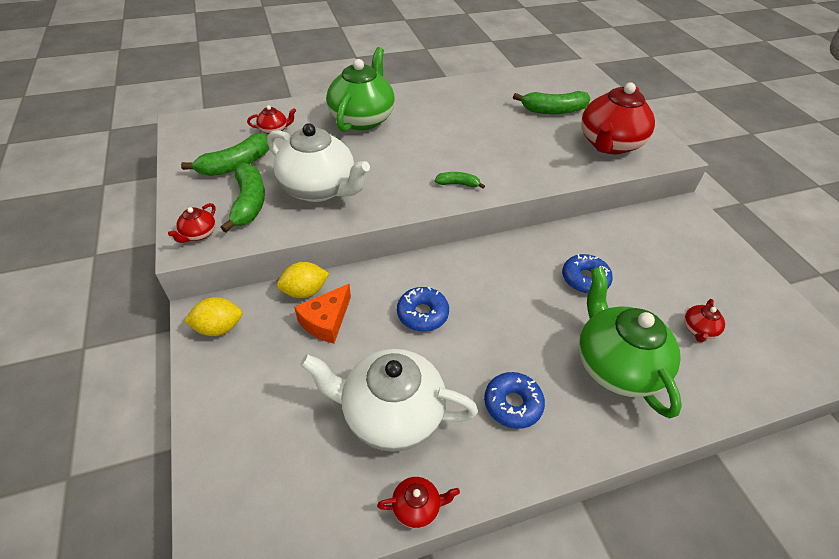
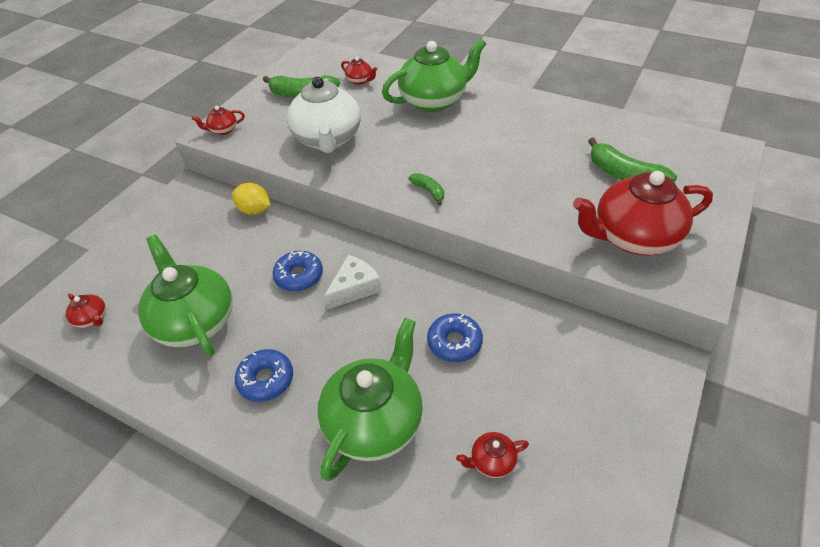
camera: 50 degrees right, 0 degrees up
(219, 328) = (185, 201): yellow lemon -> none
(249, 203) = (274, 125): green banana -> none
(326, 321) = (240, 237): orange cheese -> none
(390, 414) = (194, 321): white teapot -> green teapot
(417, 507) = (134, 384): red teapot -> red teapot (92, 319)
(475, 292) = (354, 288): none -> white cheese

